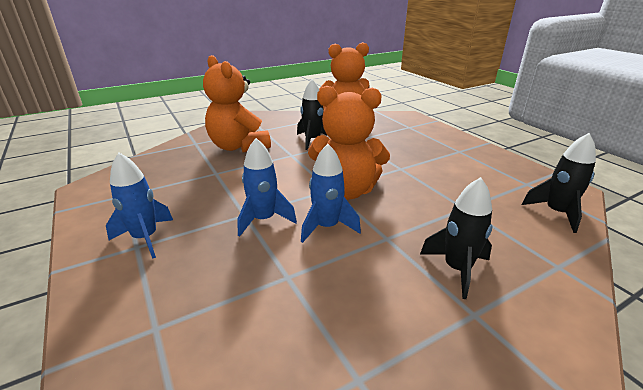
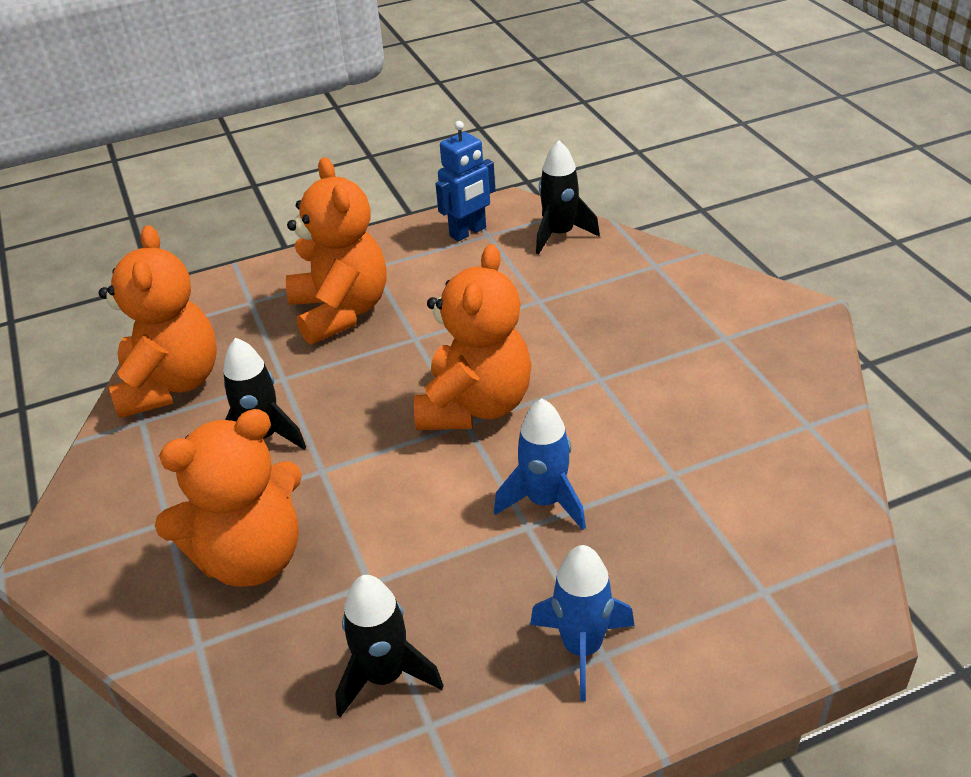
camera: 80 degrees left, 10 degrees up
(327, 227) = (570, 433): blue rocket -> none
(413, 147) = (341, 312): none -> orange teddy bear
(457, 269) = (659, 334): black rocket -> black rocket (385, 676)
(522, 176) = (468, 232): none -> blue robot

